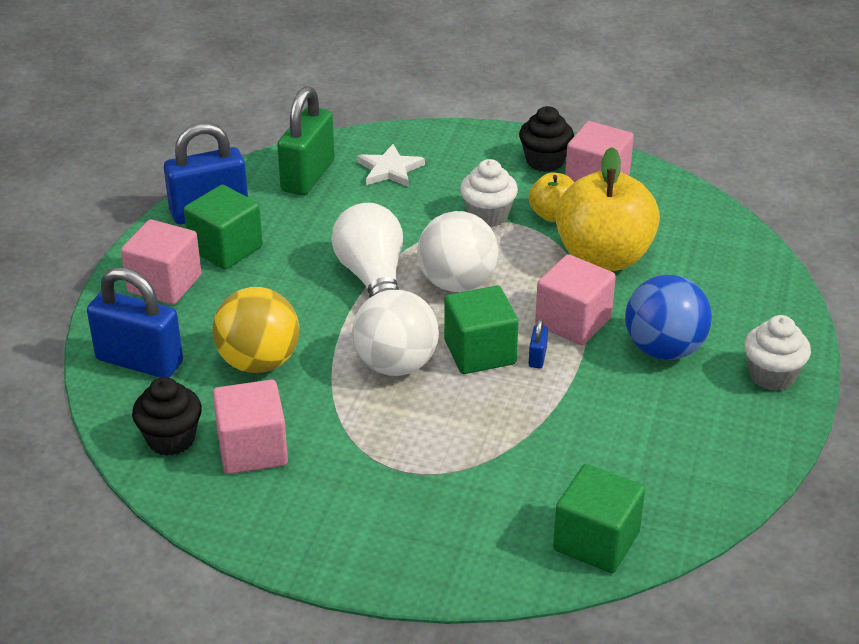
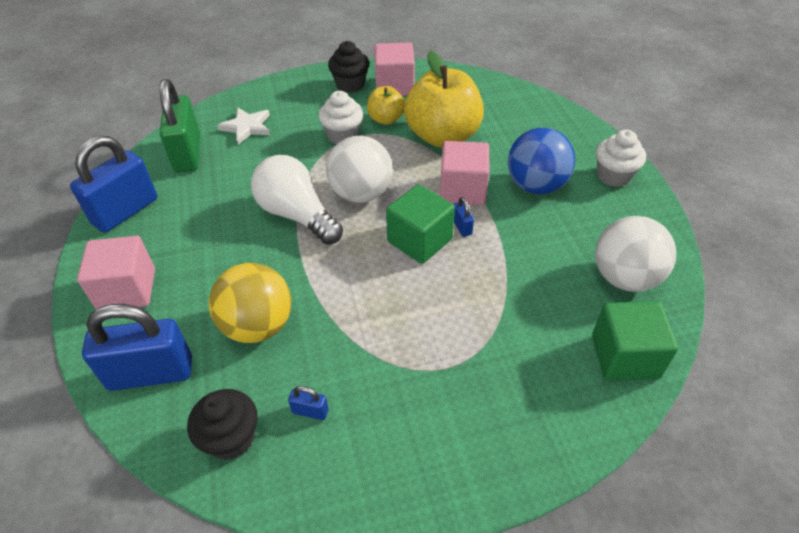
camera: 30 degrees left, 10 degrees up
(226, 248) = (161, 237): green cube -> none
(252, 449) = (310, 411): pink cube -> blue padlock
(396, 365) = (368, 278): white ball -> white ball (624, 278)

